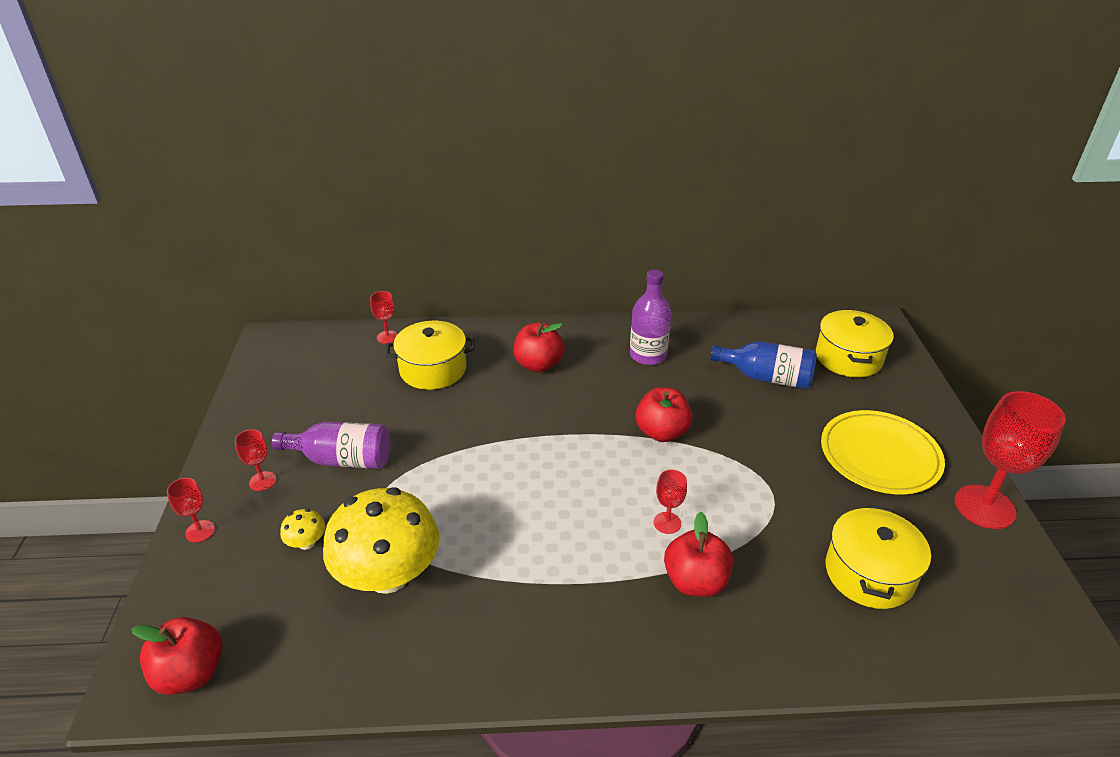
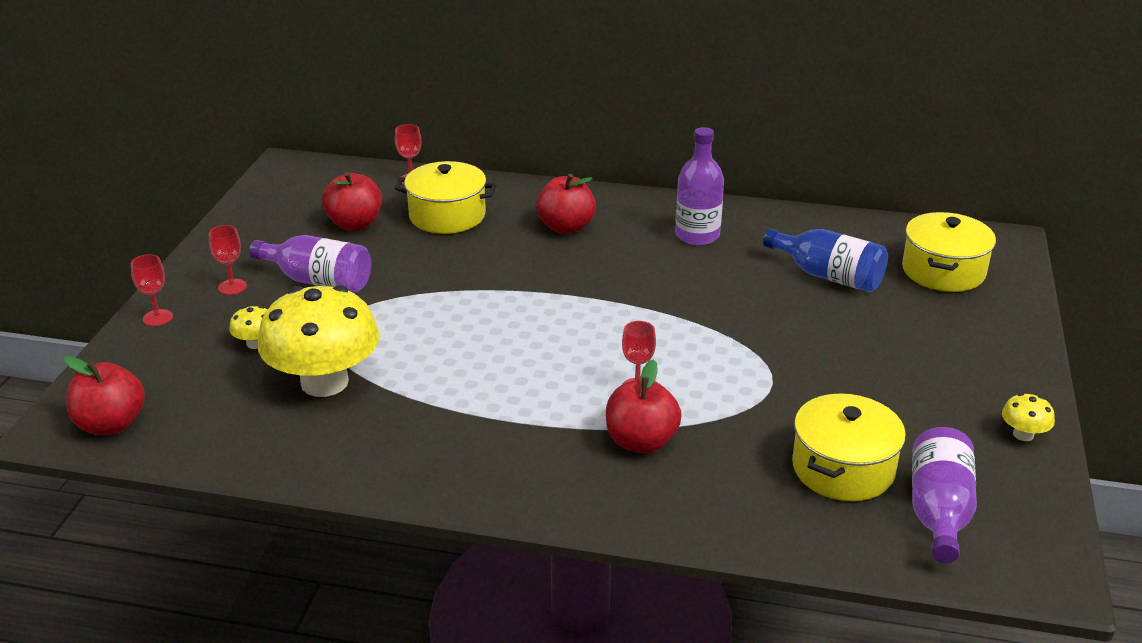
camera: 15 degrees right, 5 degrees down
(662, 432) = (674, 308): red apple -> red apple (355, 224)
(879, 456) = (923, 368): yellow plate -> none
(963, 602) = (938, 511): none -> purple bottle
(984, 507) = (1023, 434): red goblet -> yellow mushroom

